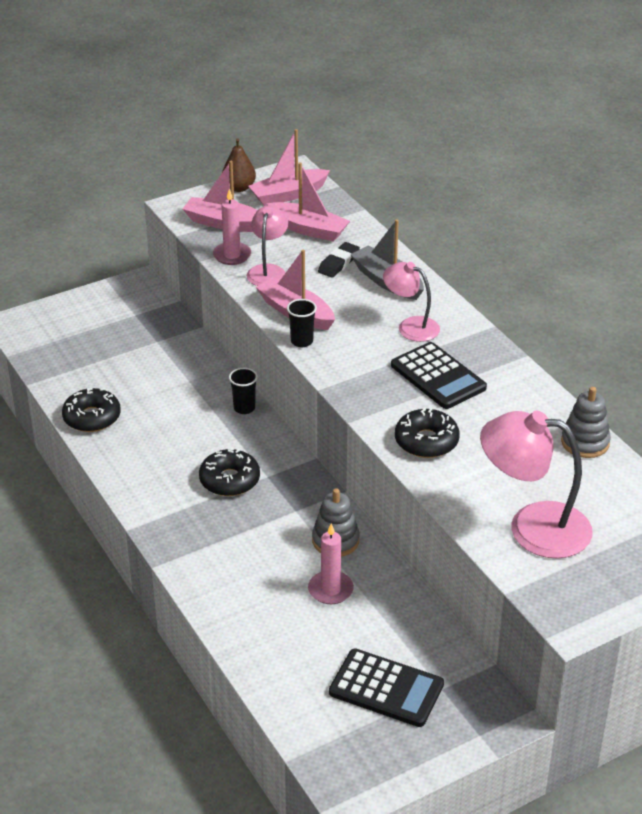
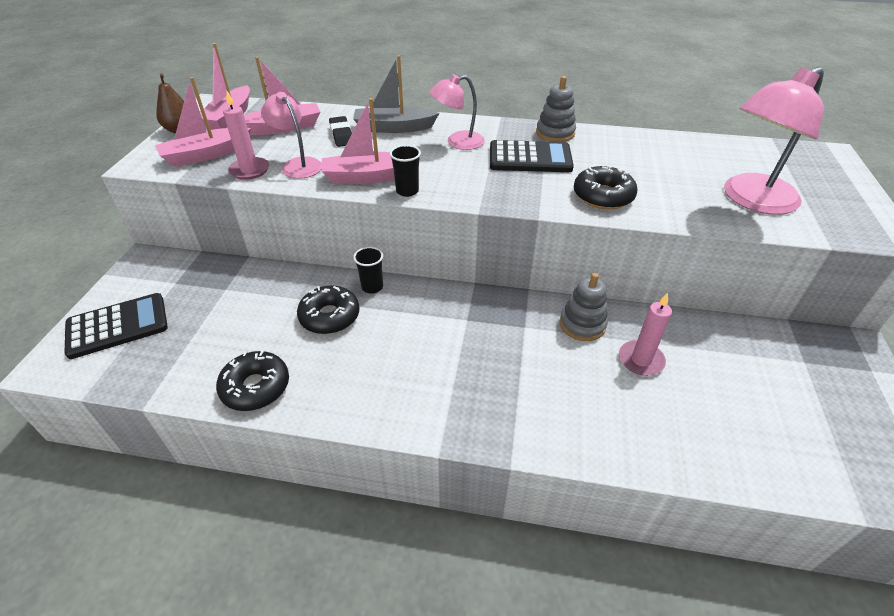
camera: 50 degrees left, 5 degrees up
(229, 480) = (447, 344): black donut -> black donut (329, 316)
(386, 689) = (790, 394): black calculator -> black calculator (117, 326)
(585, 442) = (667, 141): grey stacking toy -> grey stacking toy (555, 133)

